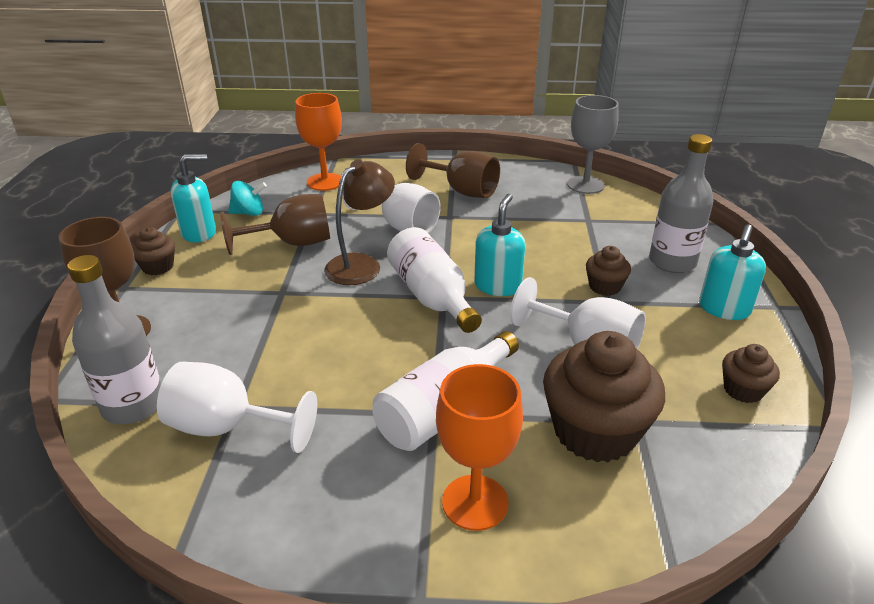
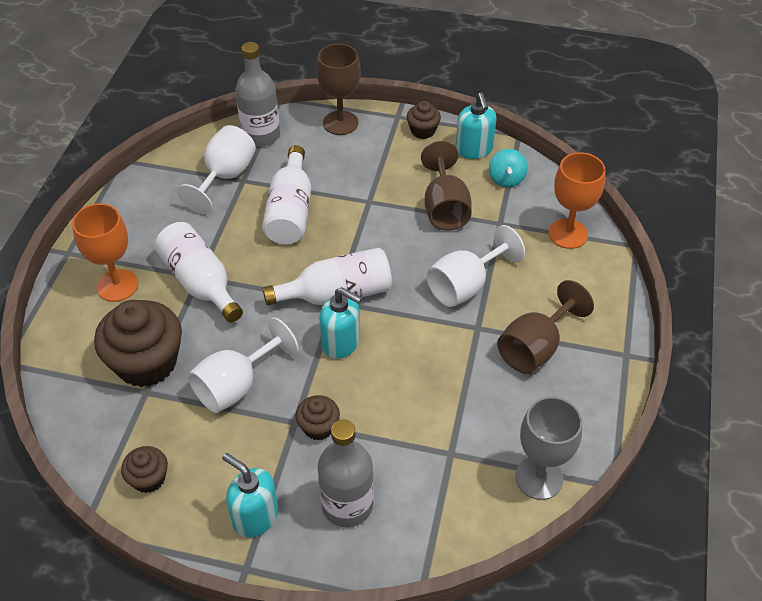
camera: 100 degrees right, 15 degrees up
(301, 350) = (290, 211): none -> white bottle
(361, 264) = (399, 252): brown lamp -> none

